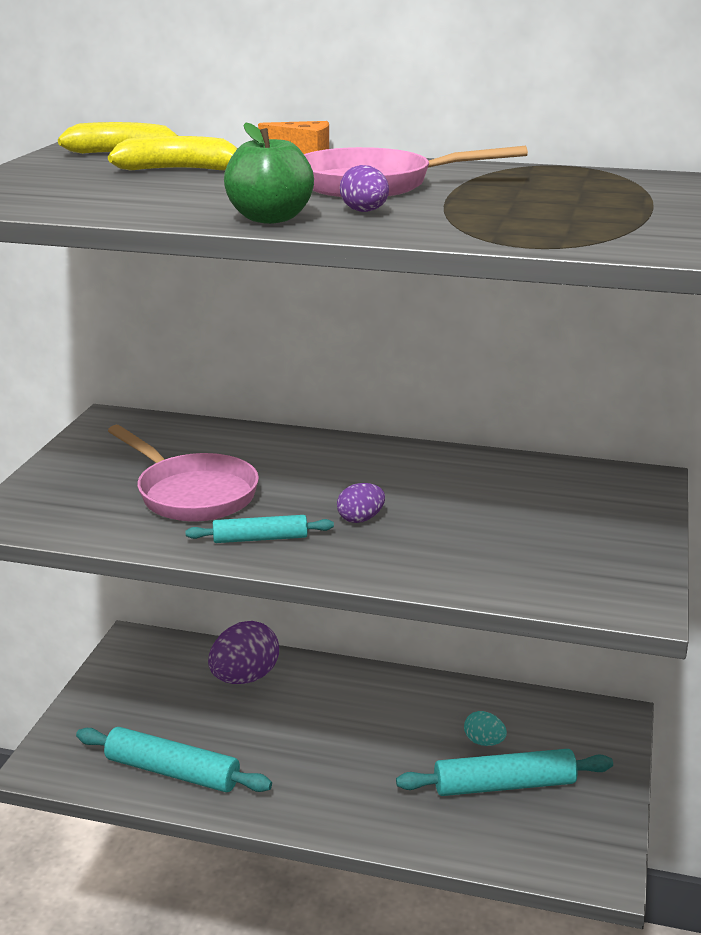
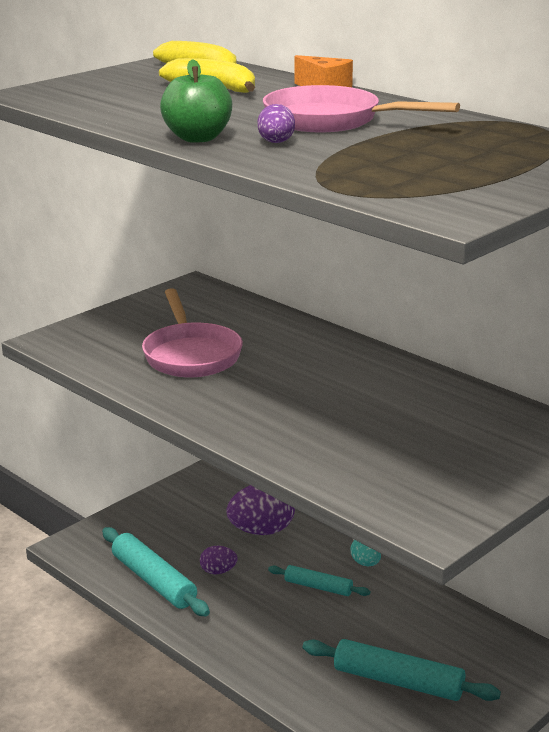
camera: 30 degrees right, 0 degrees up
(260, 538) = (203, 399): turquoise rolling pin -> turquoise rolling pin (318, 587)
(360, 519) = (292, 405): purple egg -> purple egg (218, 571)
(484, 742) = (411, 643): turquoise egg -> turquoise egg (365, 563)

